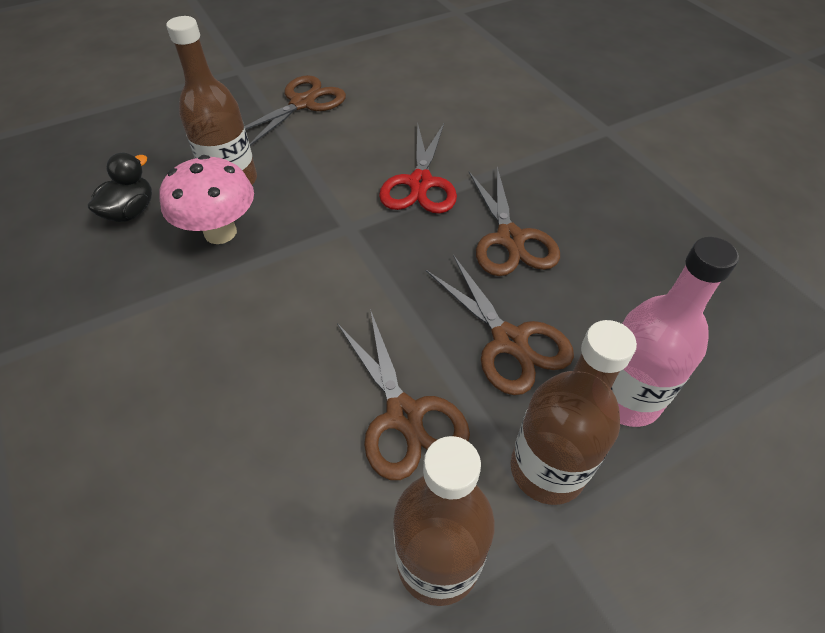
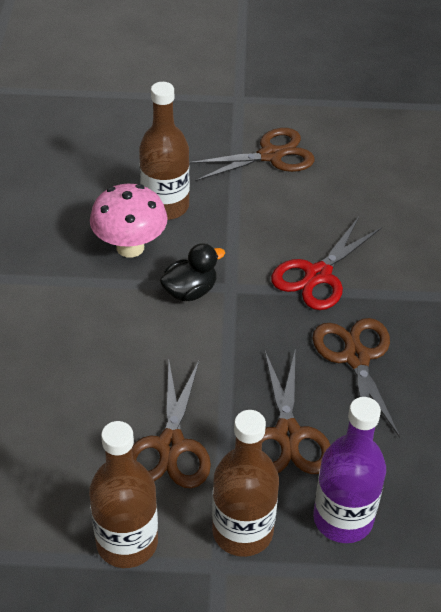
camera: 30 degrees right, 5 degrees down
(131, 212) = (75, 200): black duck -> black duck (190, 291)
(510, 239) = (356, 357): brown scissors -> brown scissors turned 150 degrees clockwise
(625, 397) = (343, 518): pink bottle -> purple bottle

